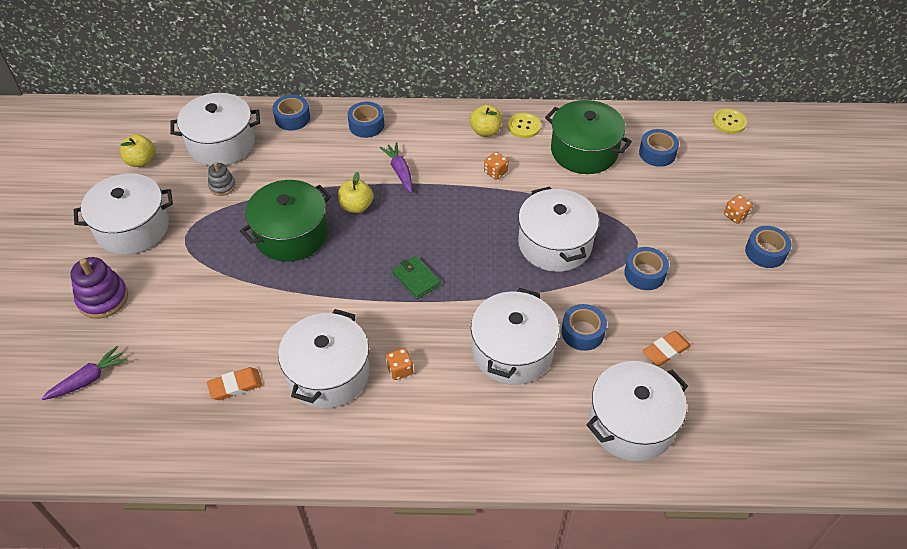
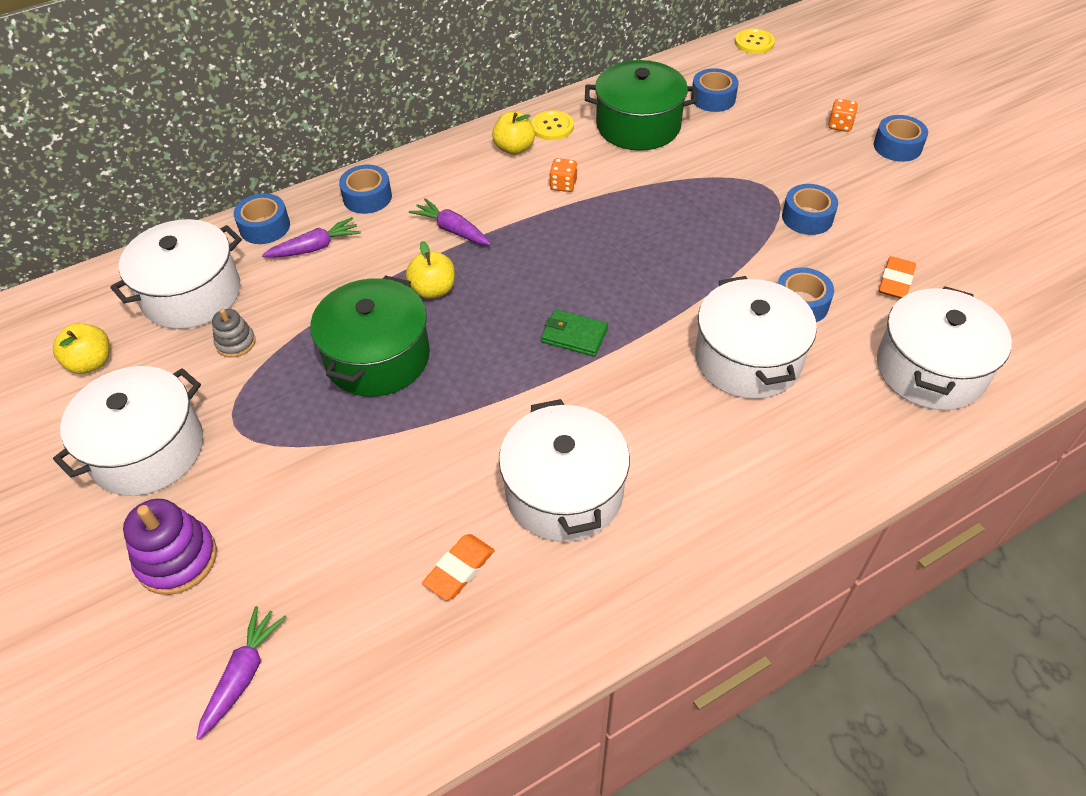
camera: 30 degrees left, 0 degrees up
(310, 145) = (315, 247): none -> purple carrot
(400, 370) = (644, 443): orange dice -> none
(555, 244) = (692, 229): white pot -> none

